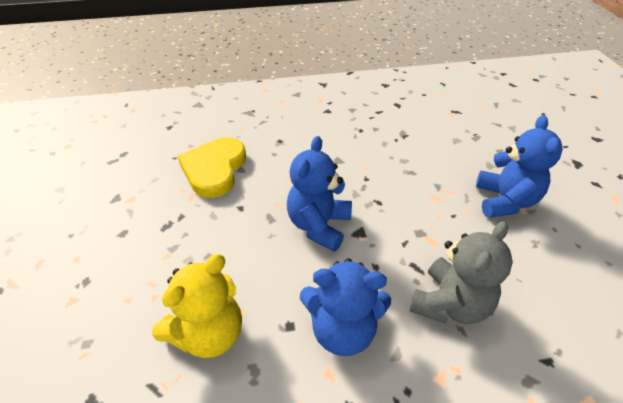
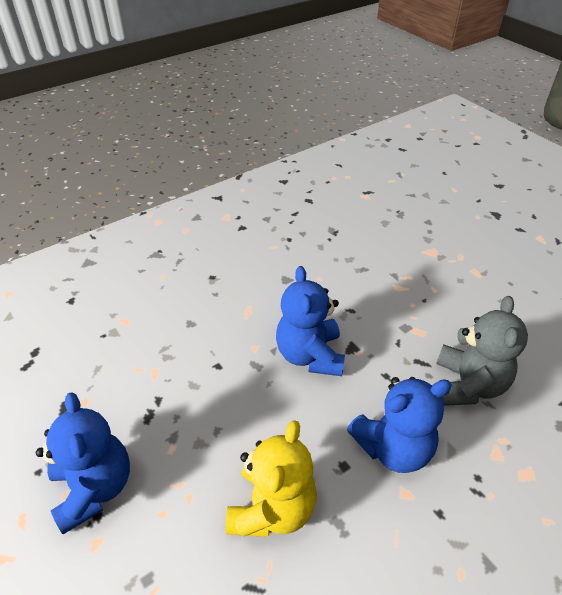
camera: 25 degrees left, 0 degrees up
(214, 169) = (160, 333): yellow heart -> none
(505, 201) = (459, 270): blue teddy bear -> blue teddy bear (94, 488)

